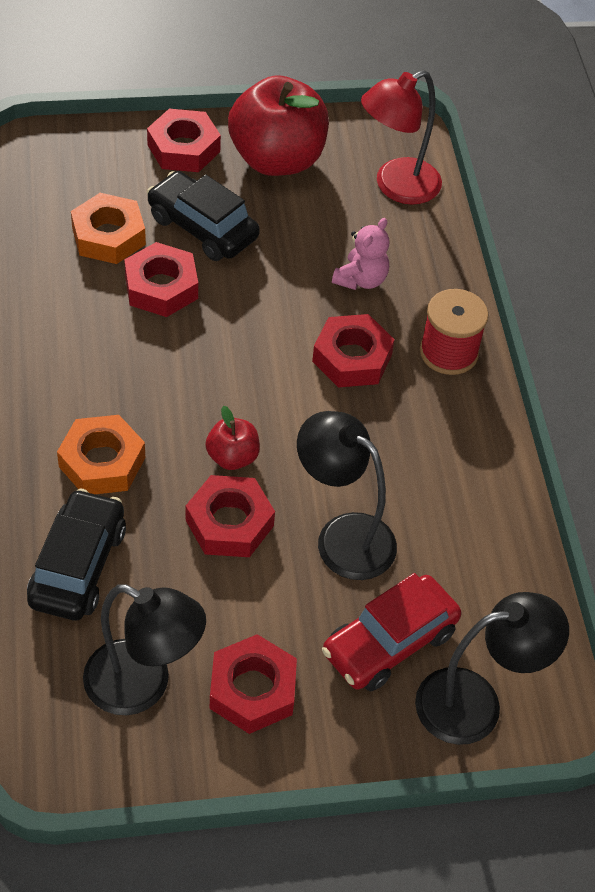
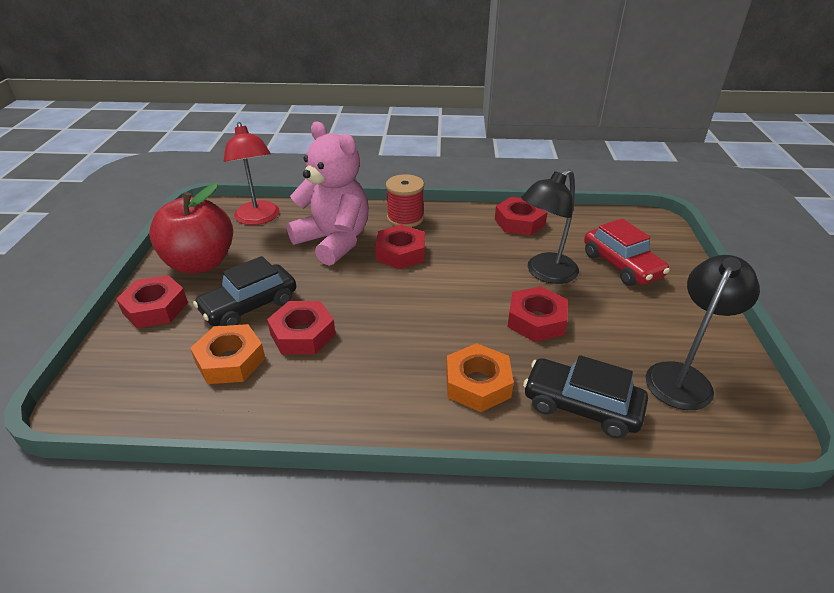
camera: 75 degrees left, 15 degrees down
(232, 457) = (478, 313): red apple -> none
(252, 690) = (670, 323): red nut -> red nut (519, 222)
(361, 279) = (334, 241): pink teddy bear -> pink teddy bear, size x2.13
(476, 703) = (654, 242): black lamp -> none

